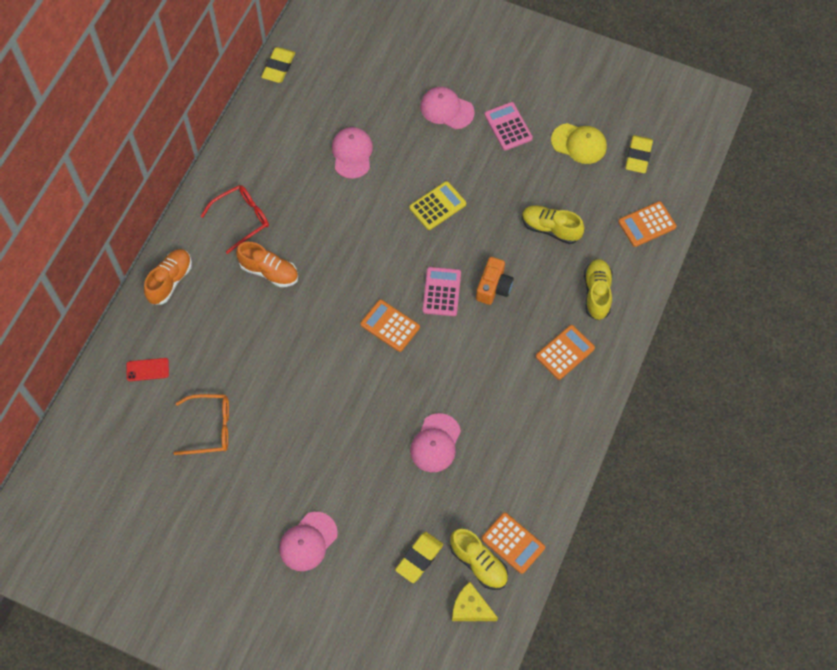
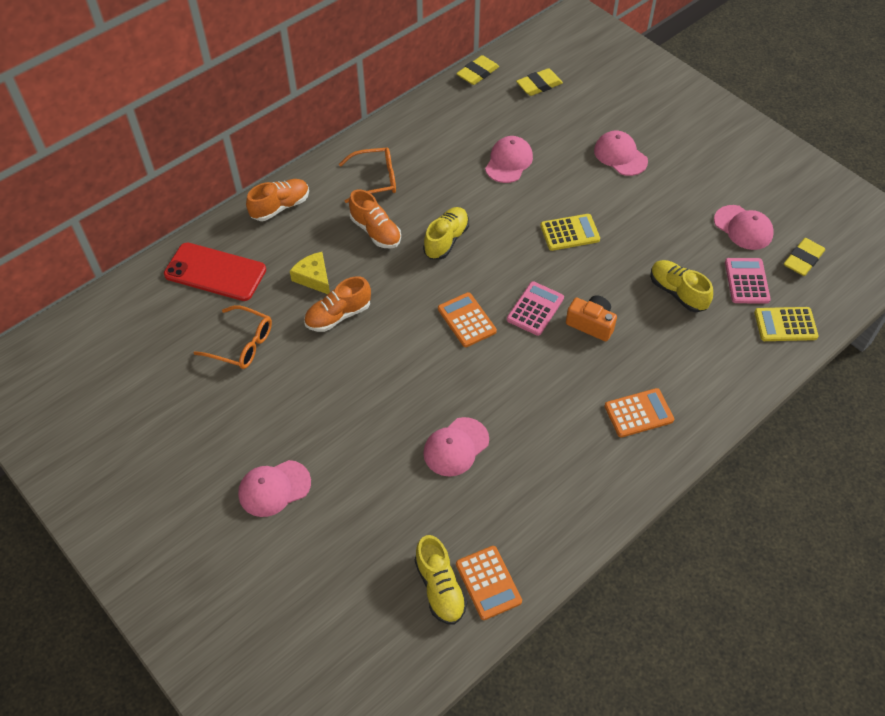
camera: 25 degrees right, 10 degrees down
(147, 369) = (215, 272): red phone -> red phone, size x2.16
(241, 219) = (375, 180): red glasses -> orange glasses
(279, 366) = (338, 315): none -> orange shoe
(419, 558) = (379, 554): yellow eraser -> yellow eraser (539, 85)
(471, 608) = (407, 631): yellow cheese -> yellow cheese (314, 278)
(493, 287) = (591, 324): orange camera -> orange camera turned 105 degrees counterclockwise
(508, 126) = (675, 189): pink calculator -> pink calculator (746, 281)
(579, 144) = (743, 228): yellow cap -> pink cap
(597, 293) = (700, 370): yellow shoe -> yellow shoe (446, 240)
(647, 224) = (785, 324): orange calculator -> yellow calculator

